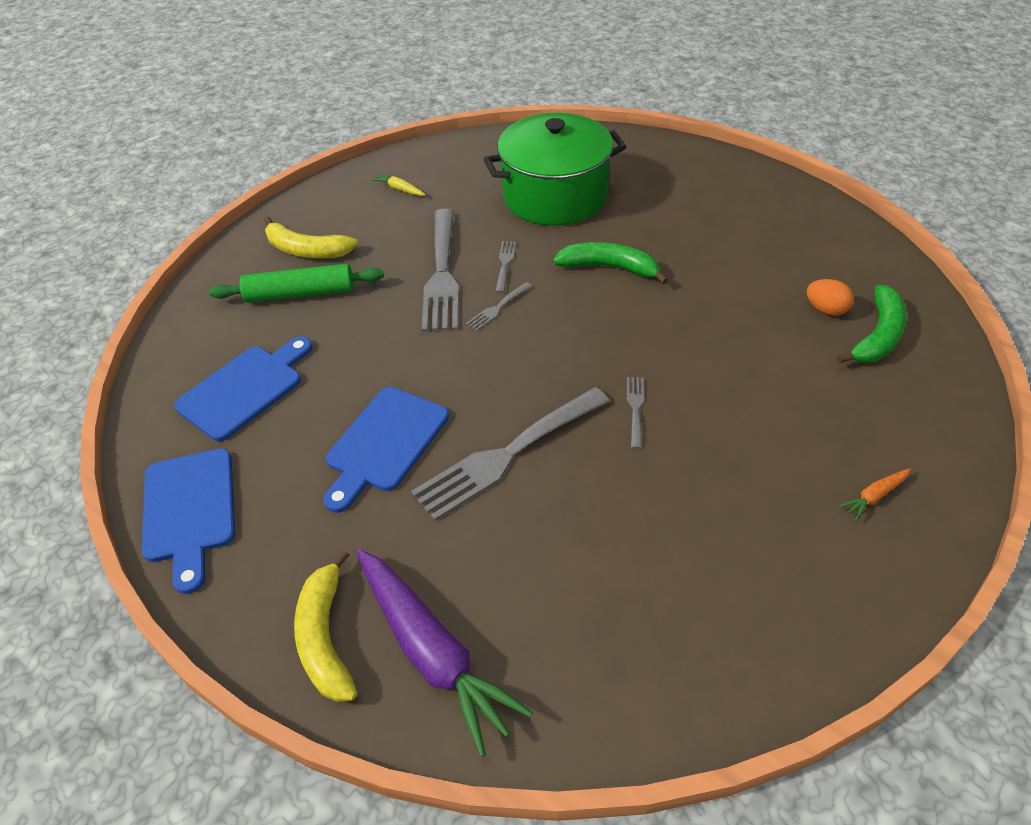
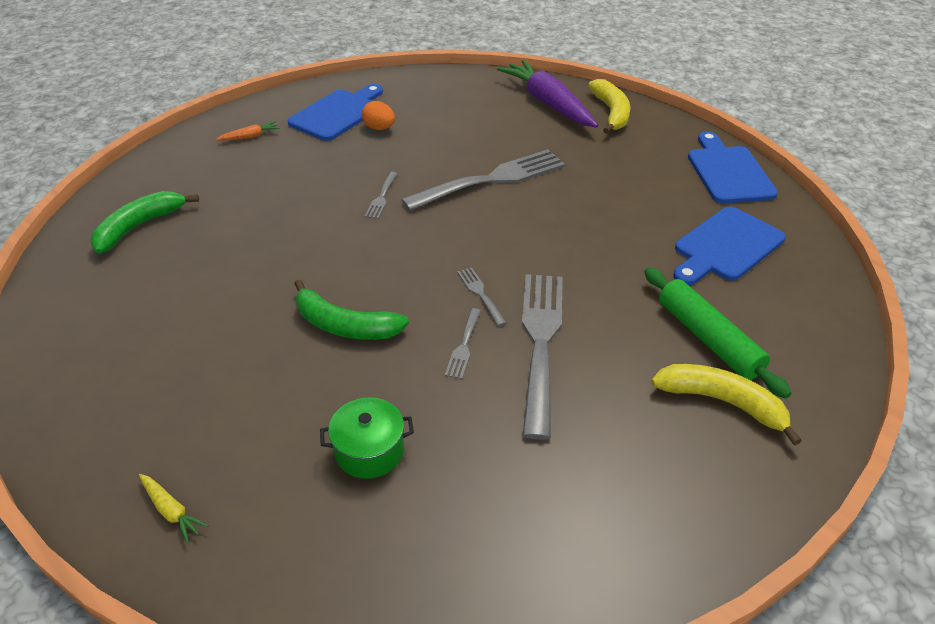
camera: 175 degrees left, 5 degrees down
(300, 293) = (708, 339): green rolling pin -> green rolling pin turned 60 degrees clockwise
(384, 443) = (588, 195): blue cutting board -> blue cutting board (338, 114)
(399, 189) = (608, 505): yellow carrot -> yellow carrot (171, 511)
(498, 308) = (480, 294): grey fork -> grey fork turned 75 degrees counterclockwise
(555, 196) = (369, 451): green pot -> green pot, size x0.45
(826, 310) = (160, 253): orange egg -> orange egg (379, 128)

